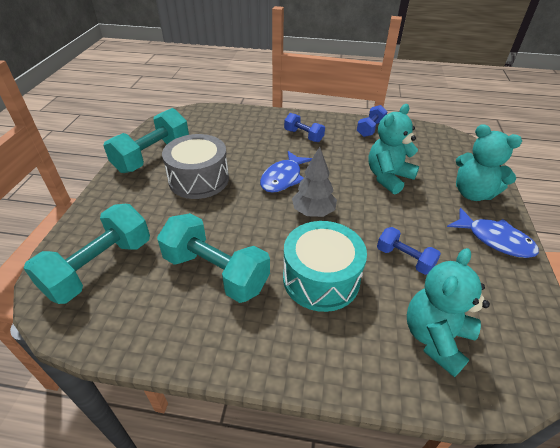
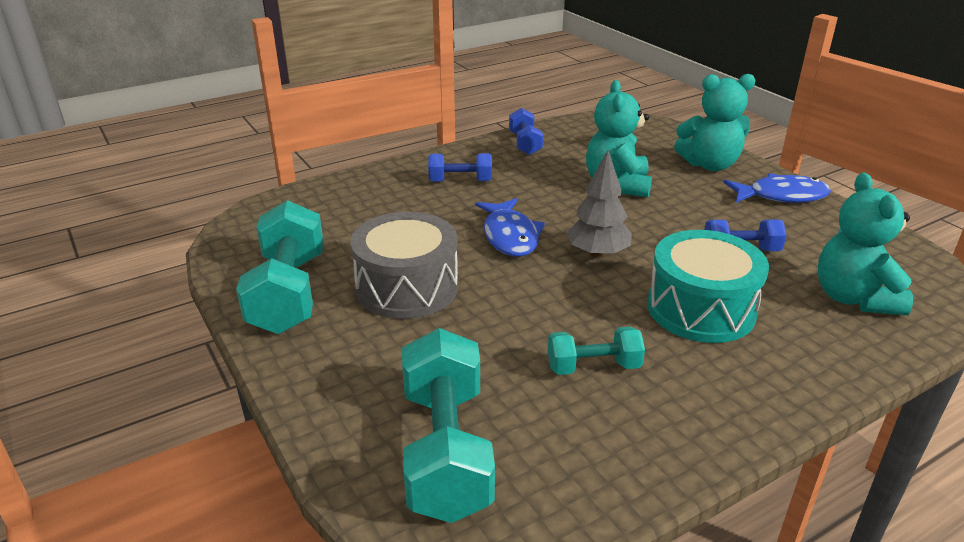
camera: 40 degrees left, 10 degrees down
(216, 272) = (593, 367): turquoise dumbbell -> turquoise dumbbell, size x0.55

